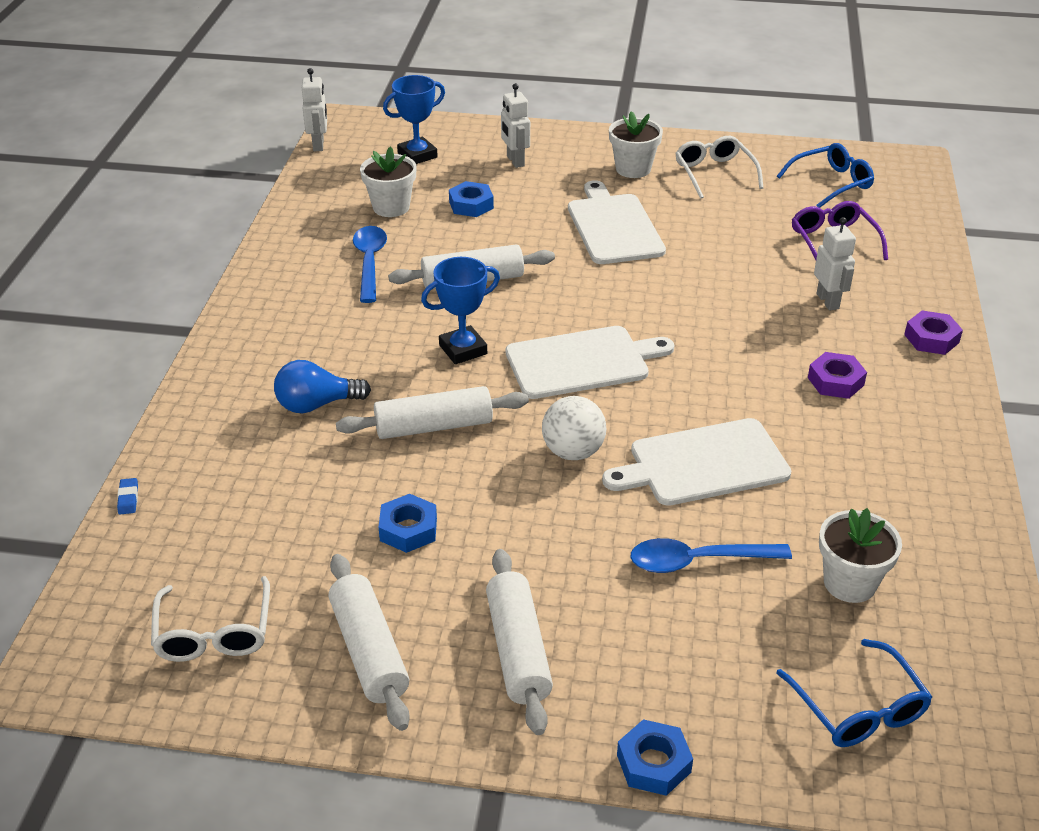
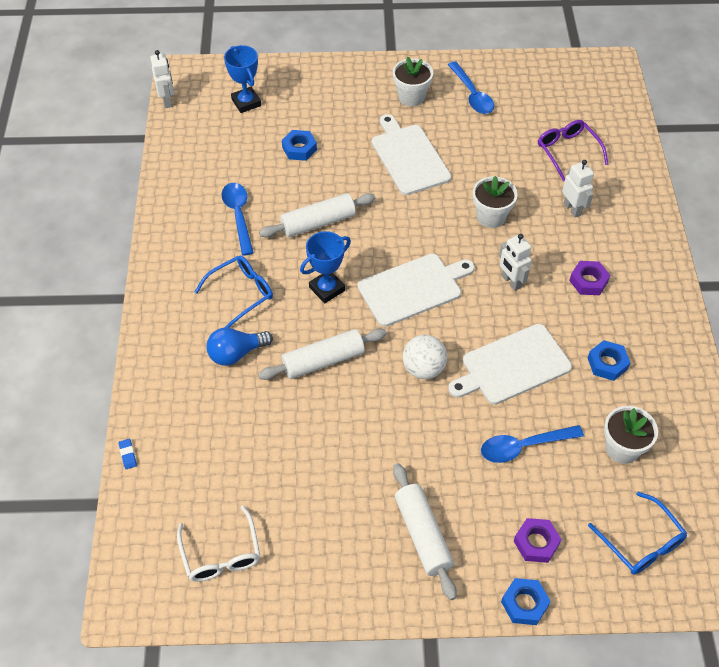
camera: 10 degrees left, 15 degrees up
(368, 651) = (327, 551): white rolling pin -> none
(391, 207) = (240, 158): white flower pot -> white flower pot (491, 217)
(408, 529) = (328, 450): blue nut -> blue nut (607, 363)
(417, 155) = (246, 102): blue trophy -> blue trophy turned 75 degrees counterclockwise
(515, 161) = (322, 99): white robot -> white robot (511, 282)
(714, 174) = (472, 94): white glasses -> blue spoon
(831, 183) = (557, 94): blue glasses -> blue glasses (240, 293)
(931, 338) = (647, 234): purple nut -> purple nut (536, 543)

